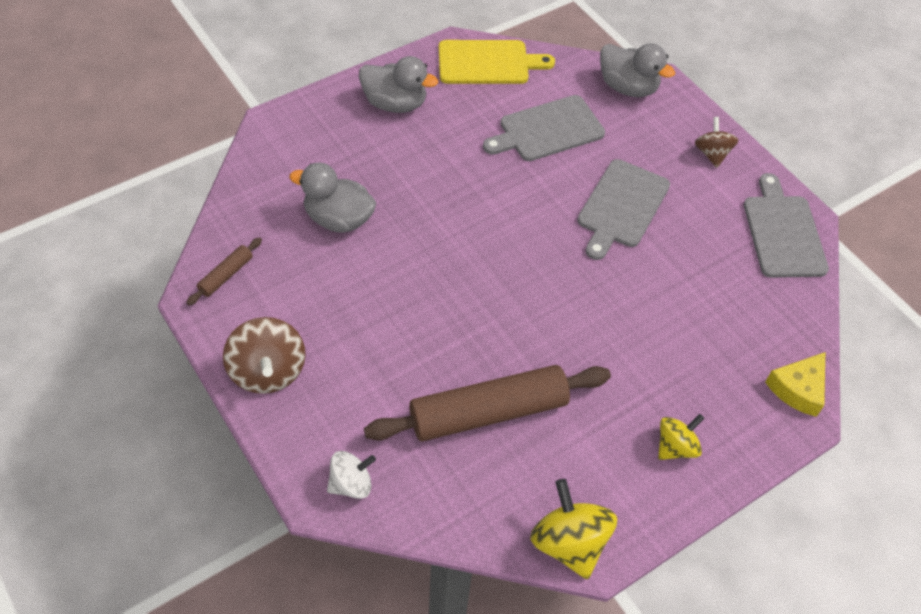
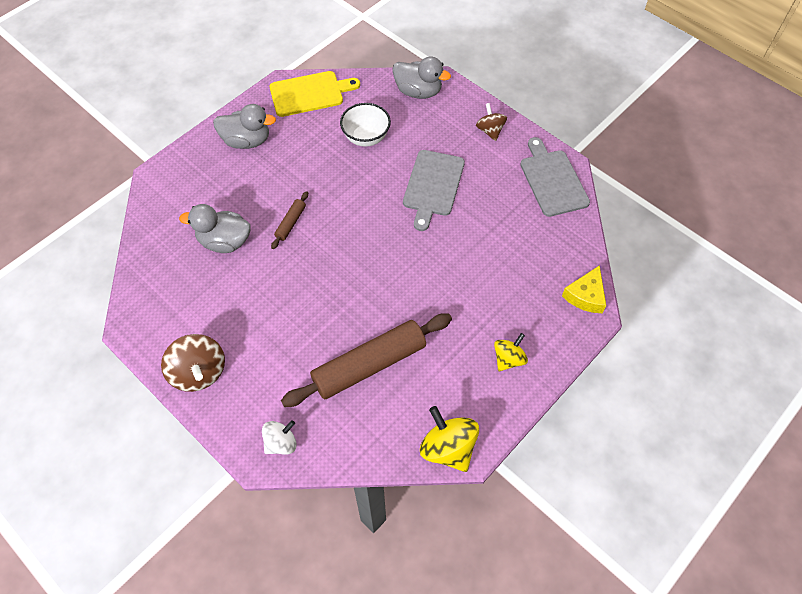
camera: 10 degrees left, 5 degrees up
(226, 275) = (149, 305): brown rolling pin -> brown rolling pin (291, 223)
(547, 130) = (366, 137): grey cutting board -> white bowl

